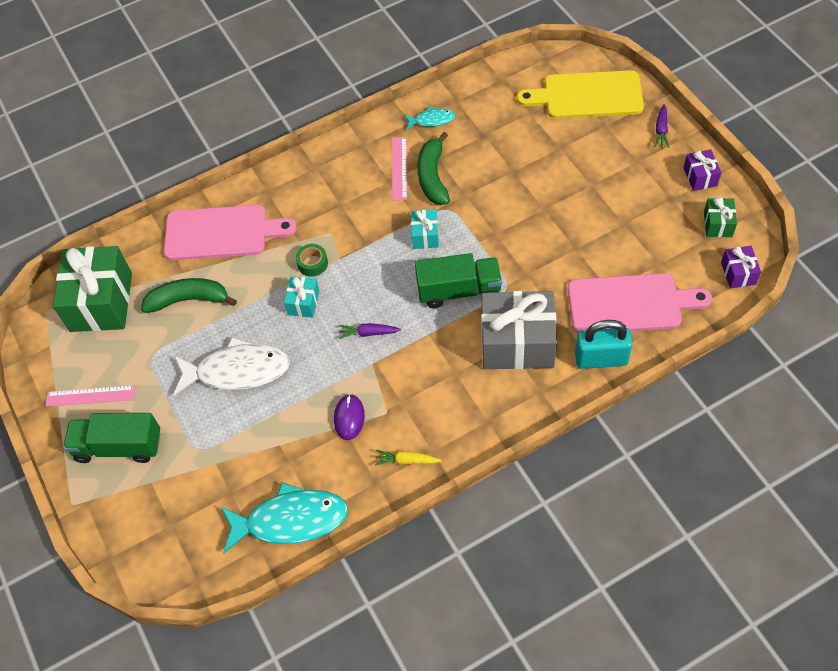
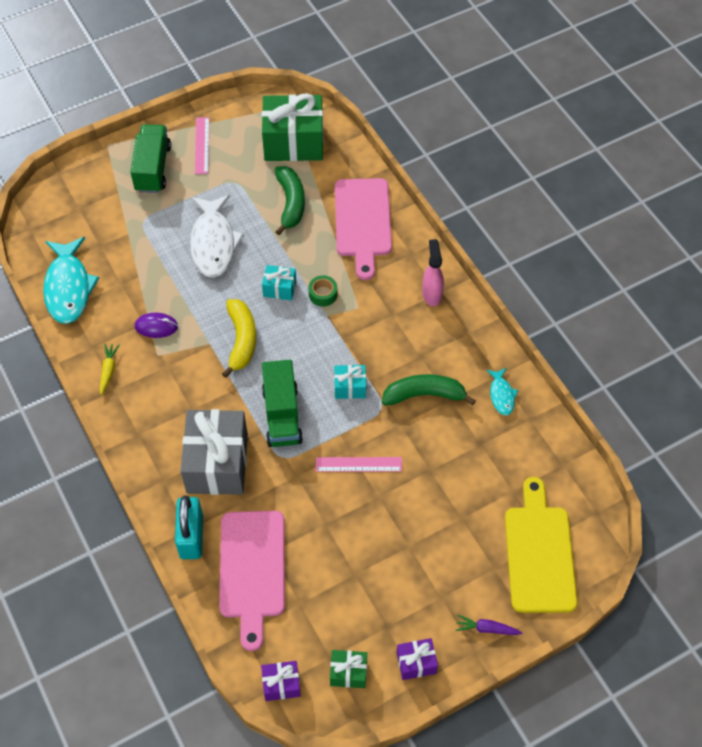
camera: 85 degrees right, 0 degrees up
(317, 173) = (432, 294): none -> pink spray bottle
(368, 333) = (241, 340): purple carrot -> yellow banana
(399, 168) = (436, 365): pink ruler -> pink ruler (358, 464)

